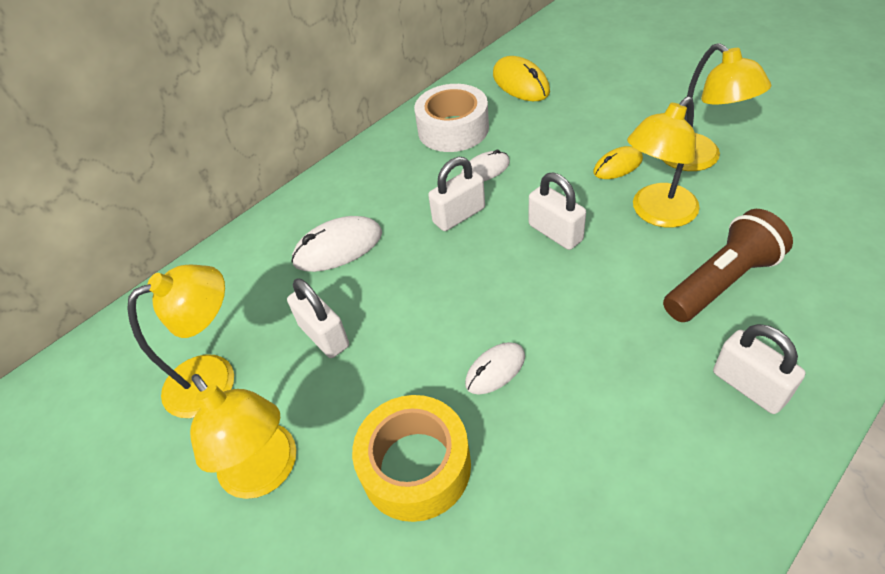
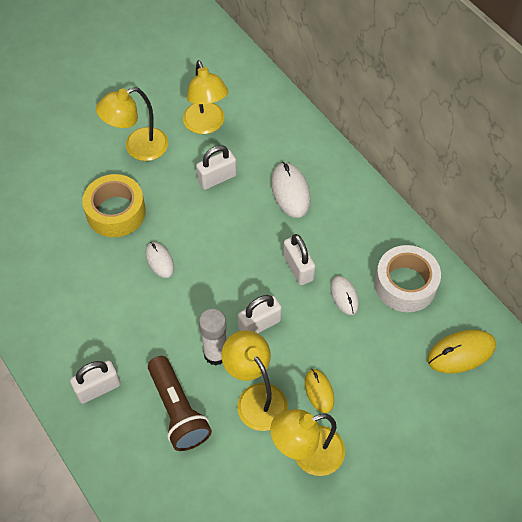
camera: 95 degrees right, 10 degrees up
(619, 264) = (215, 354): none -> white glue stick

